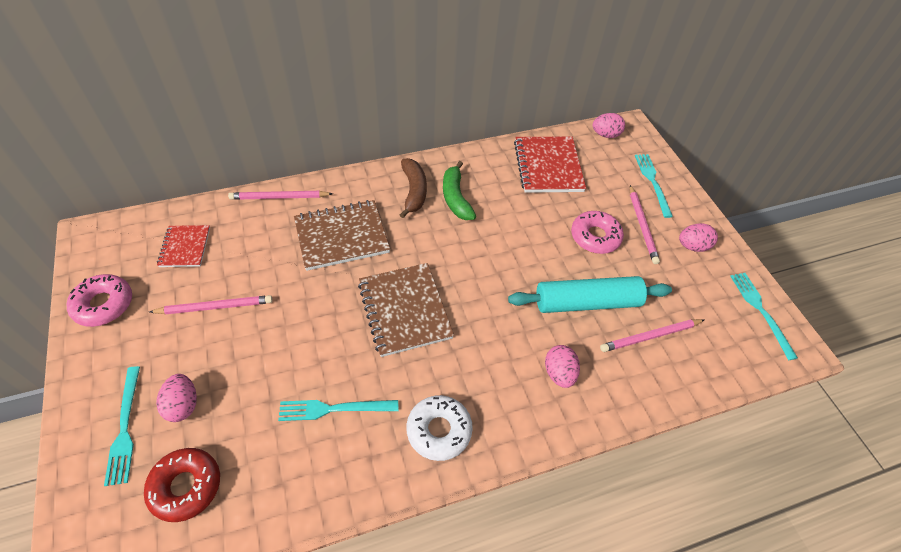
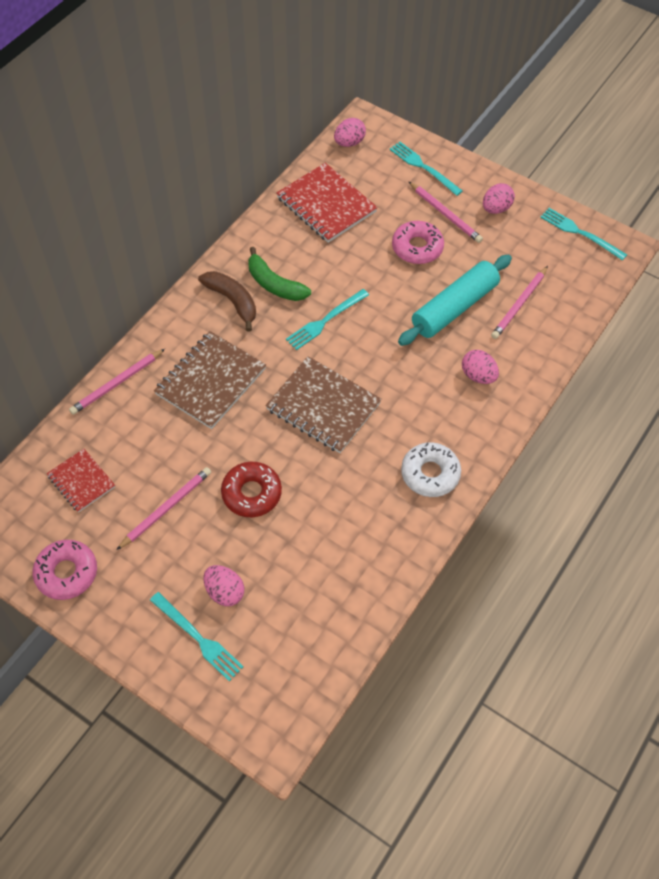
camera: 35 degrees left, 5 degrees up
(186, 486) = (289, 637): red donut -> red donut (251, 493)
(334, 409) = (341, 513): turquoise fork -> turquoise fork (325, 320)

